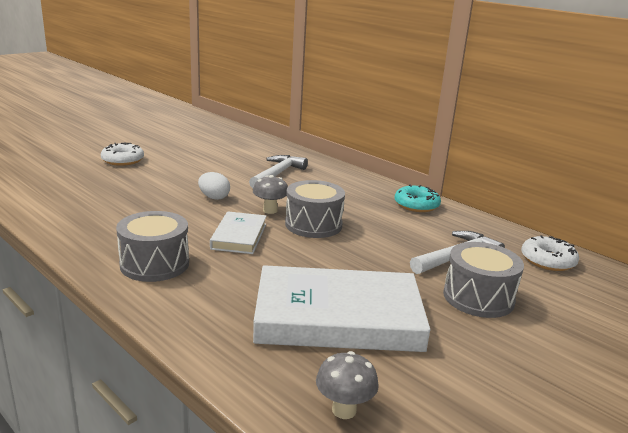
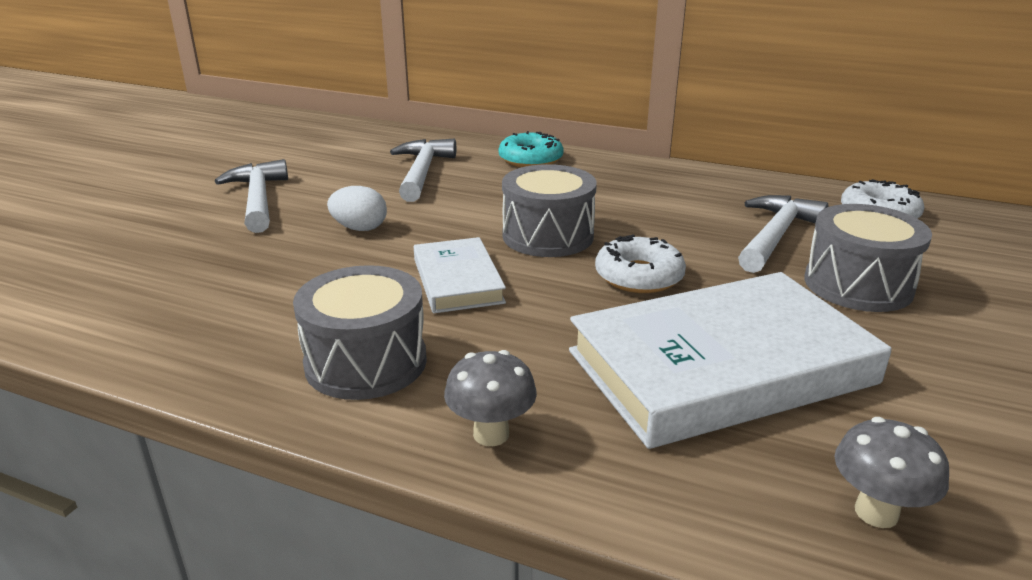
camera: 20 degrees left, 5 degrees up
(123, 160) = (148, 200): white donut -> white donut (639, 276)
(176, 171) = (258, 199): none -> white hammer
(270, 210) = (465, 229): grey mushroom -> grey mushroom (491, 434)
(416, 205) = (653, 176): turquoise donut -> turquoise donut (530, 159)

